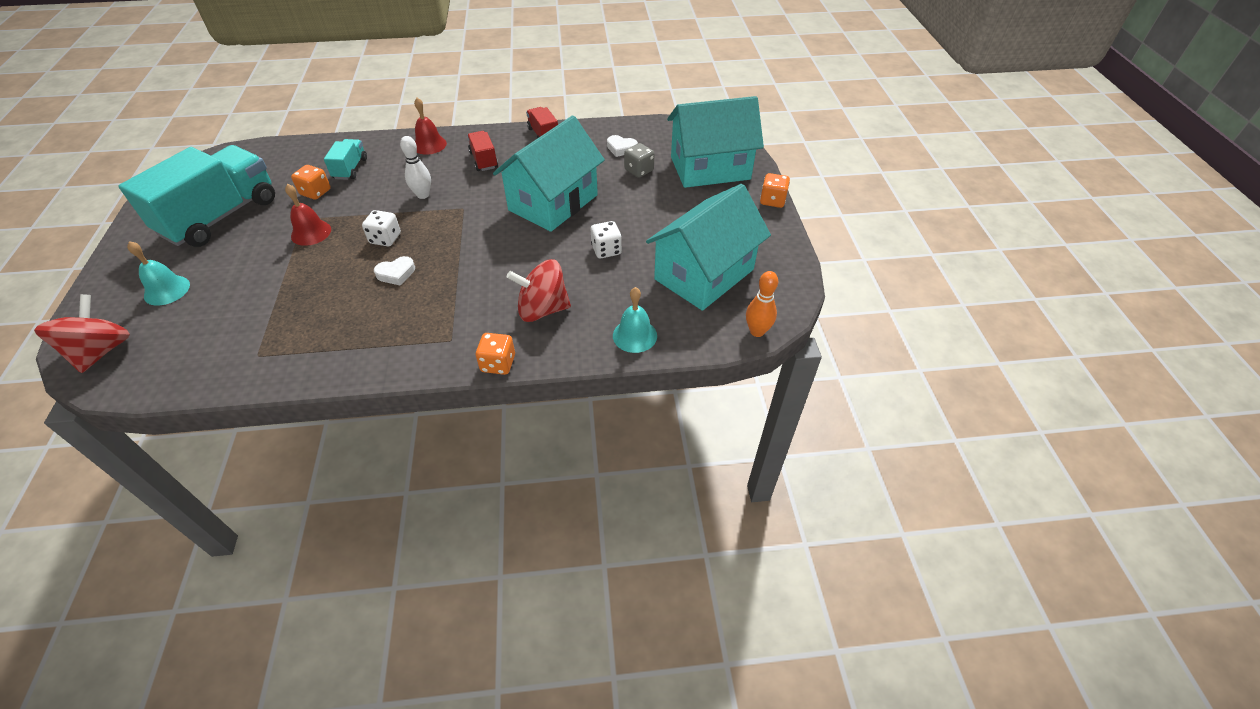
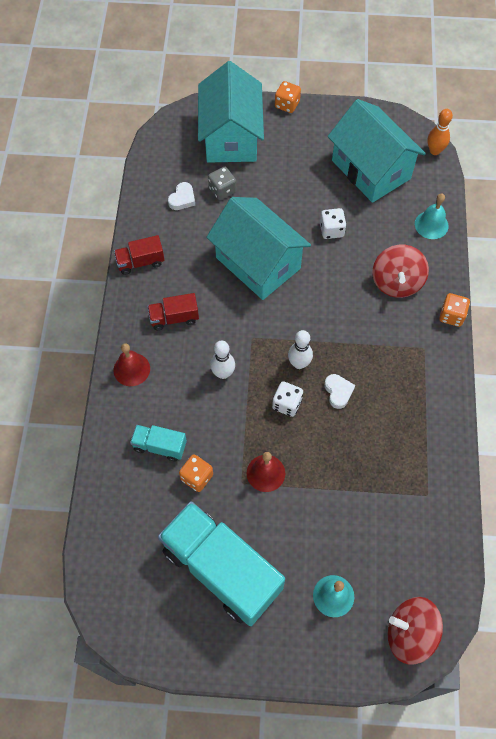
camera: 80 degrees left, 15 degrees up
(432, 242) = (299, 363): none -> white bowling pin

